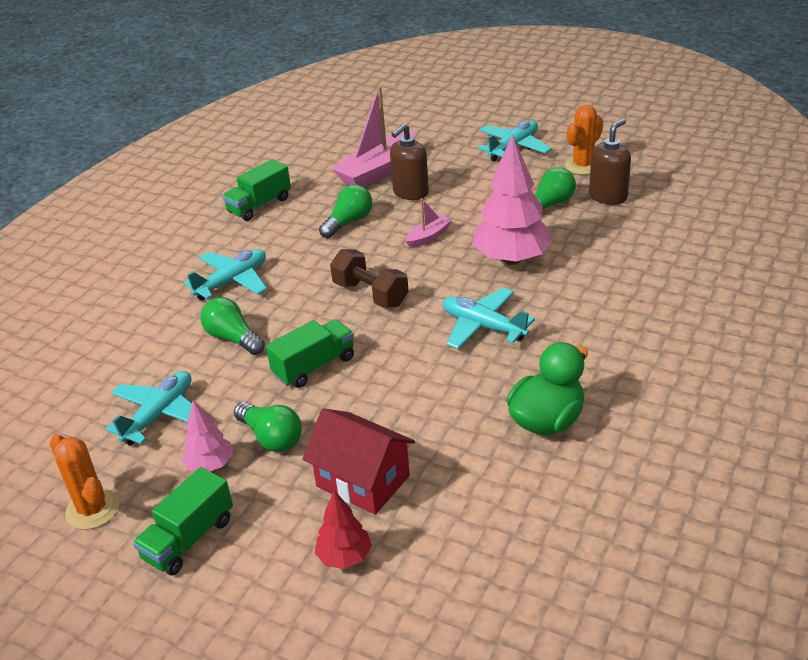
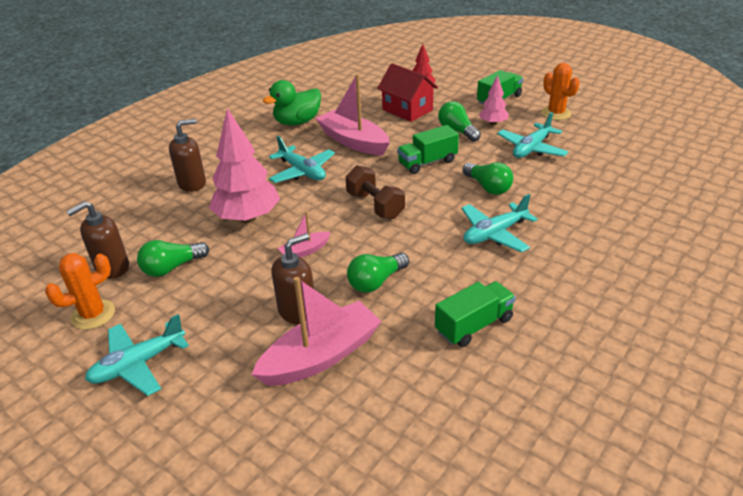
camera: 170 degrees left, 0 degrees up
(433, 390) = (353, 142): none -> pink boat
(616, 289) = (192, 183): none -> brown soap dispenser

